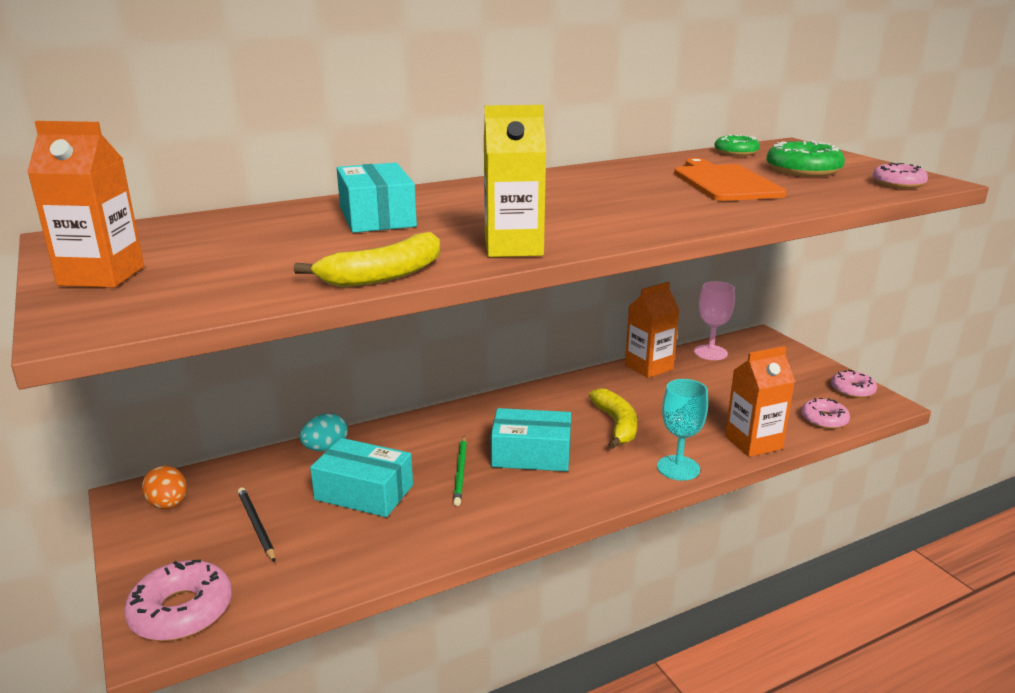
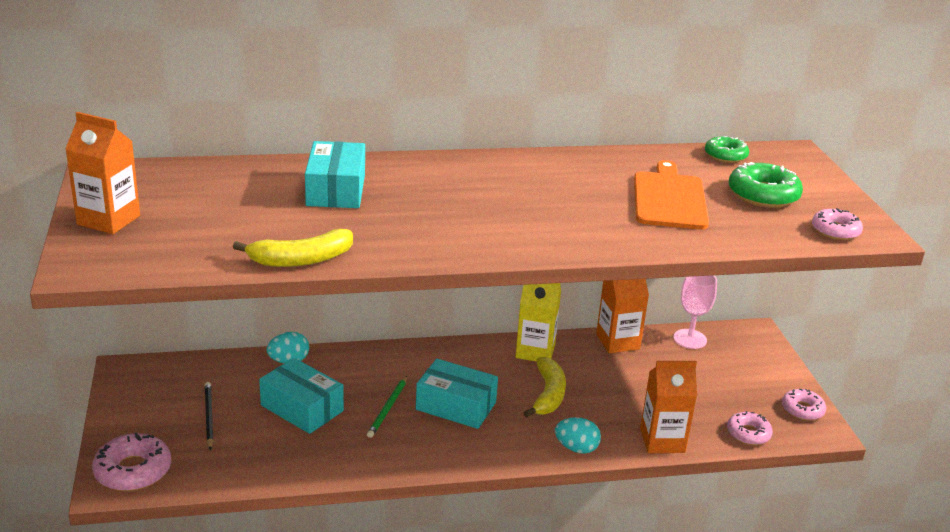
camera: 15 degrees right, 5 degrees up
(168, 505) = (150, 383): orange egg -> none
(513, 247) = (417, 248): yellow carton -> yellow carton (535, 351)
(678, 468) = (576, 448): turquoise goblet -> turquoise egg

